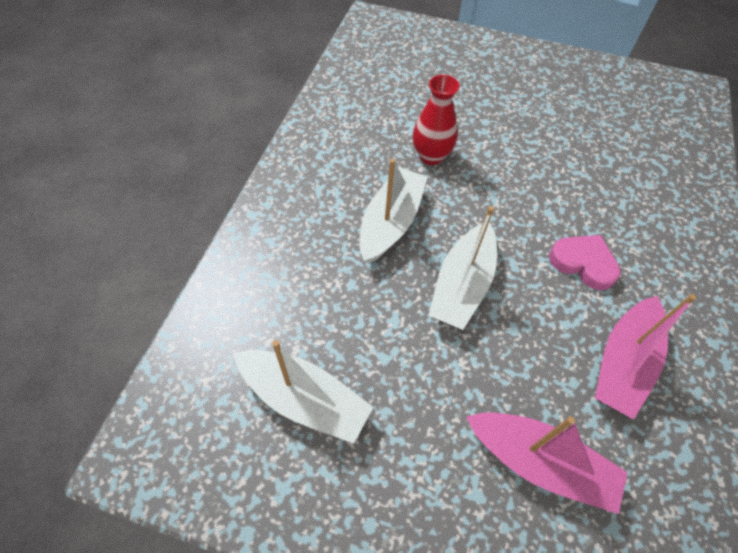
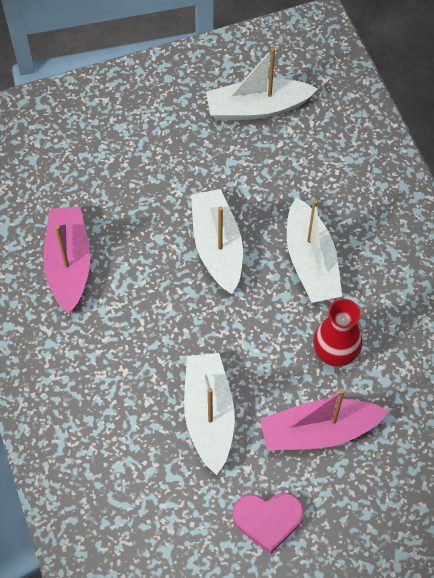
camera: 145 degrees right, 5 degrees up
(540, 463) = (93, 165): pink boat -> pink boat (318, 431)
(557, 175) = (209, 415): none -> white boat
(583, 263) = (137, 330): pink heart -> pink heart (268, 520)

